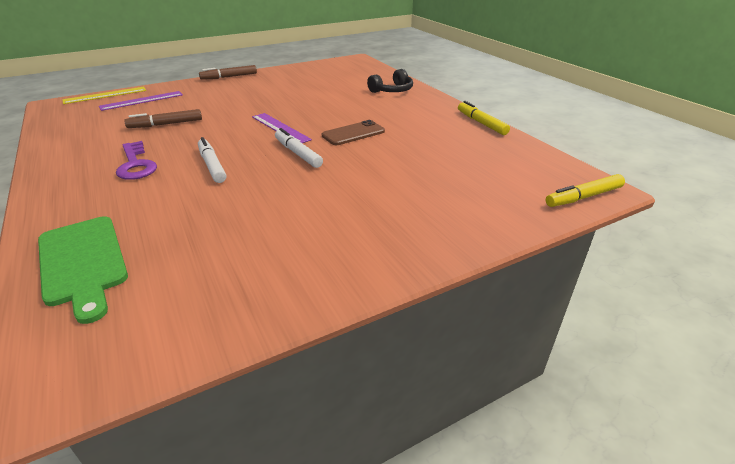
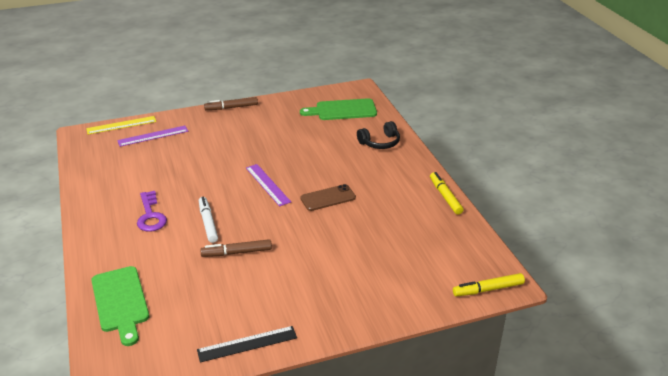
camera: 10 degrees right, 0 degrees up
(166, 124) = (173, 170): brown marker -> brown marker (237, 252)
(287, 296) = (247, 344): none -> black ruler
(298, 153) = (277, 217): white marker -> none
(345, 72) = (342, 110): none -> green cutting board

